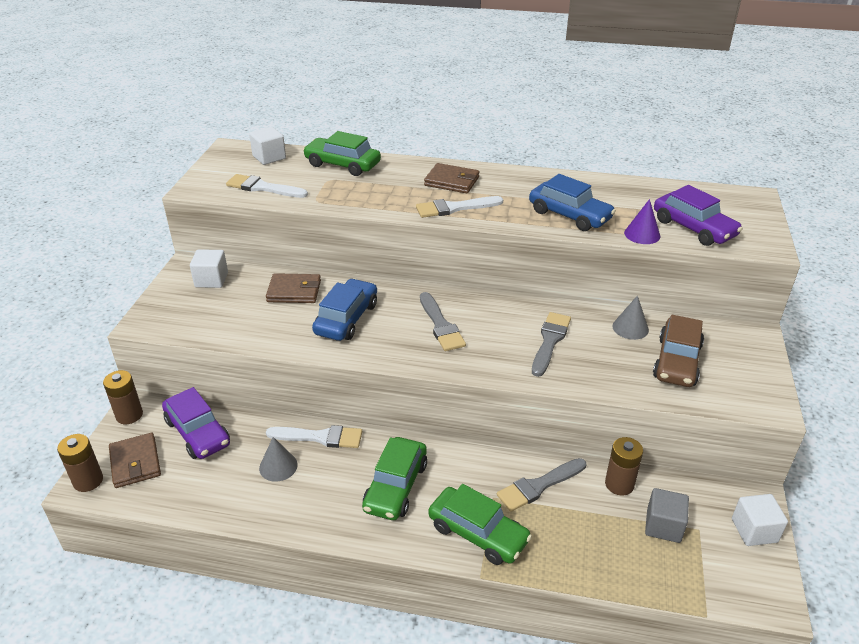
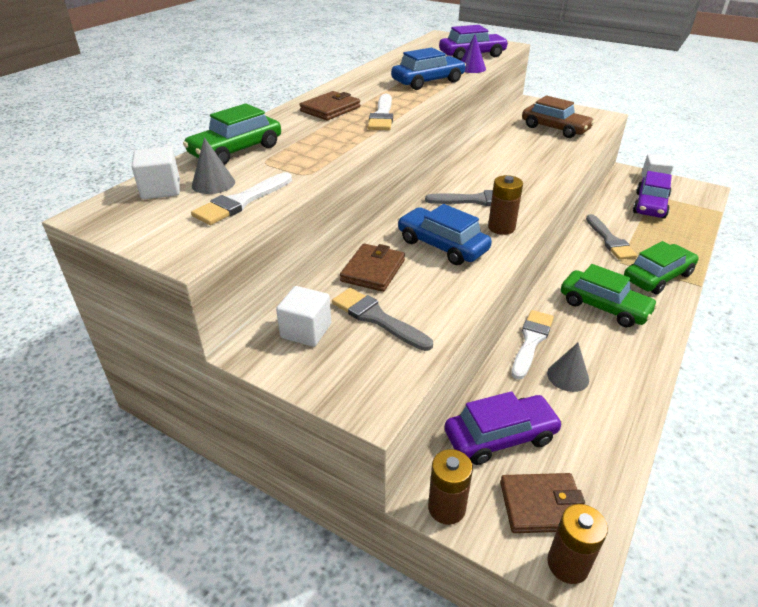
camera: 70 degrees left, 0 degrees up
(550, 341) = (517, 162): grey brush -> grey brush (377, 318)
(619, 484) = (611, 210): brown battery -> brown battery (501, 227)
(630, 328) = (511, 133): grey cone -> grey cone (213, 183)
(663, 526) = (650, 205): grey cube -> purple car

